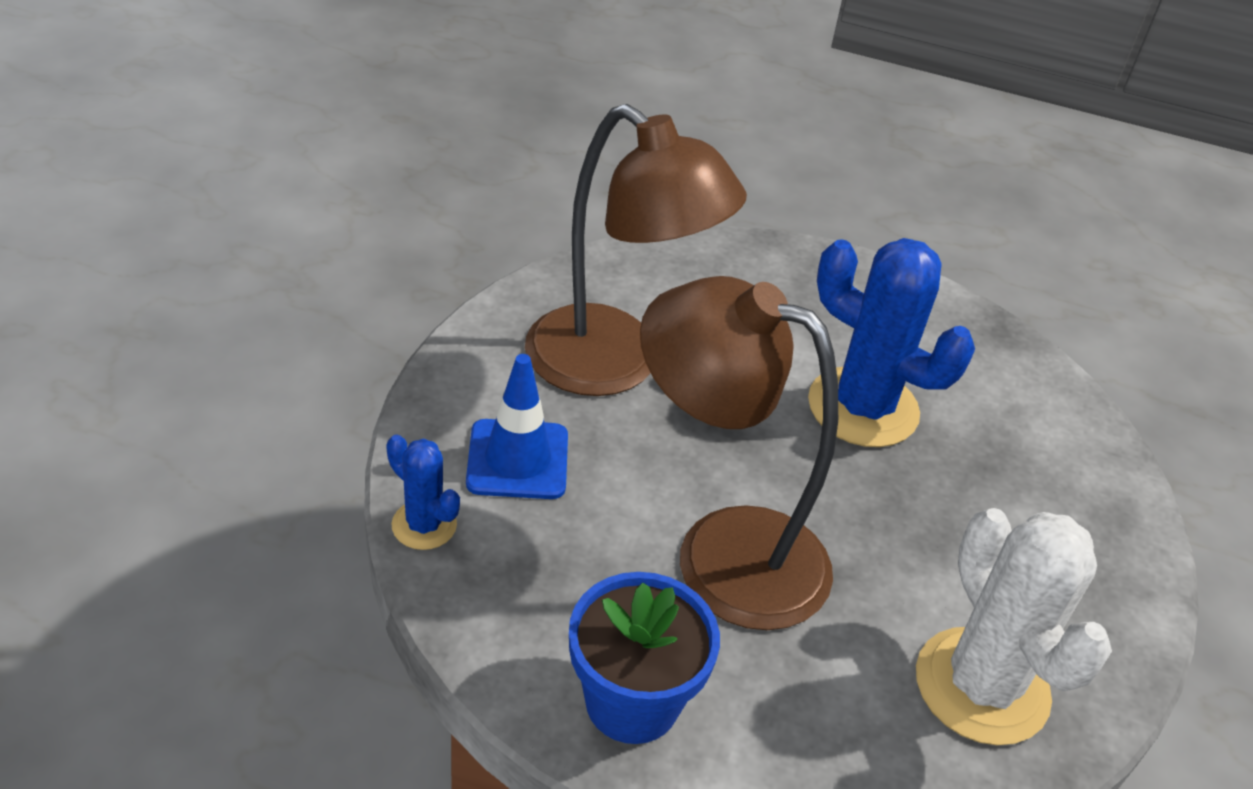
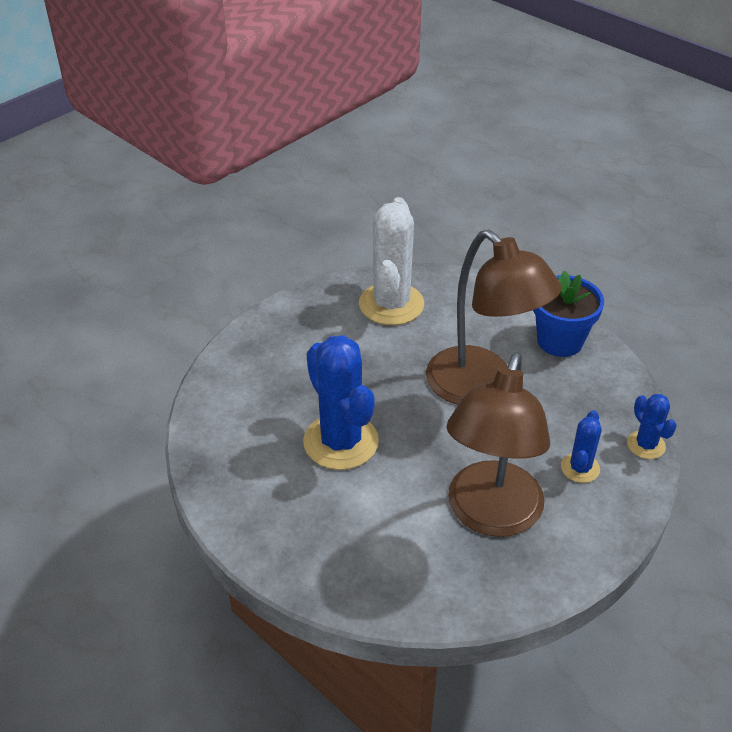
camera: 150 degrees left, 0 degrees up
(517, 460) = (580, 468): blue traffic cone -> blue cactus
(615, 366) = (490, 516): brown lamp -> brown lamp turned 135 degrees counterclockwise

